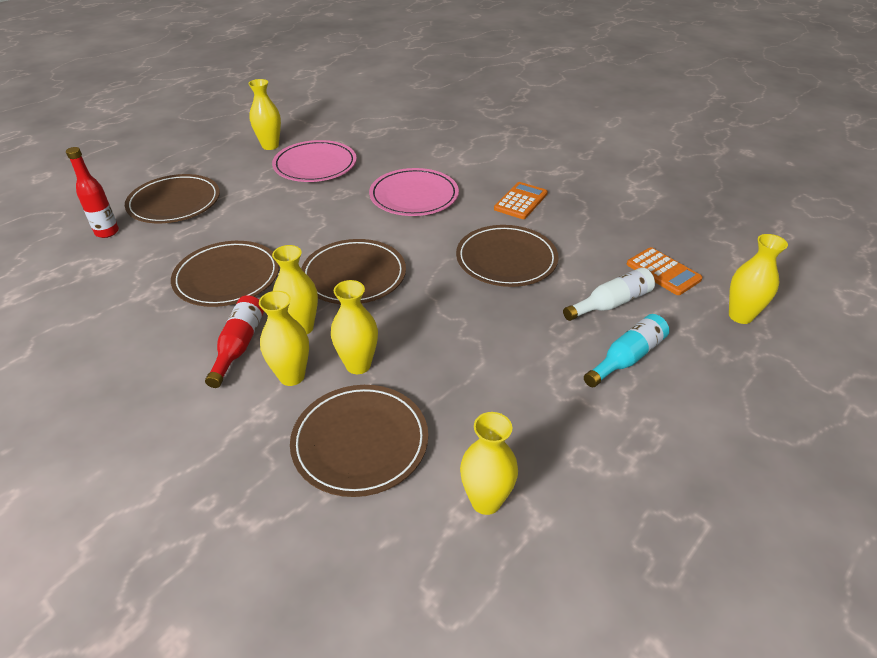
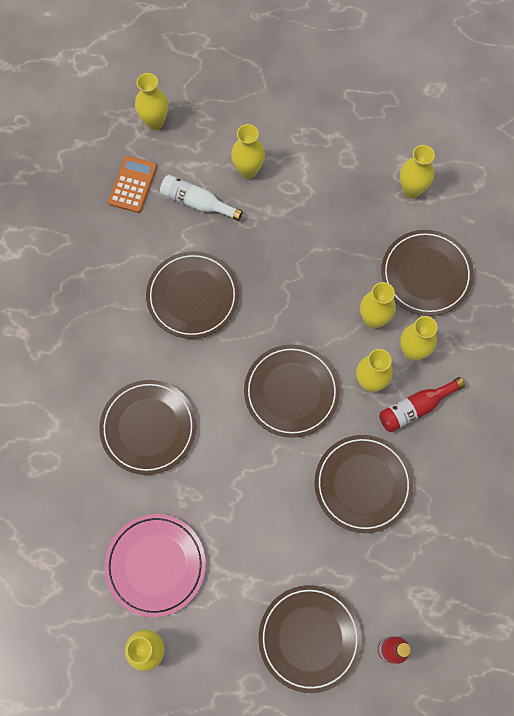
camera: 125 degrees left, 30 degrees up
(414, 196) = (148, 428): pink plate -> brown plate
(520, 201) = (96, 333): orange calculator -> none
(627, 358) = (248, 170): turquoise bottle -> yellow vase

